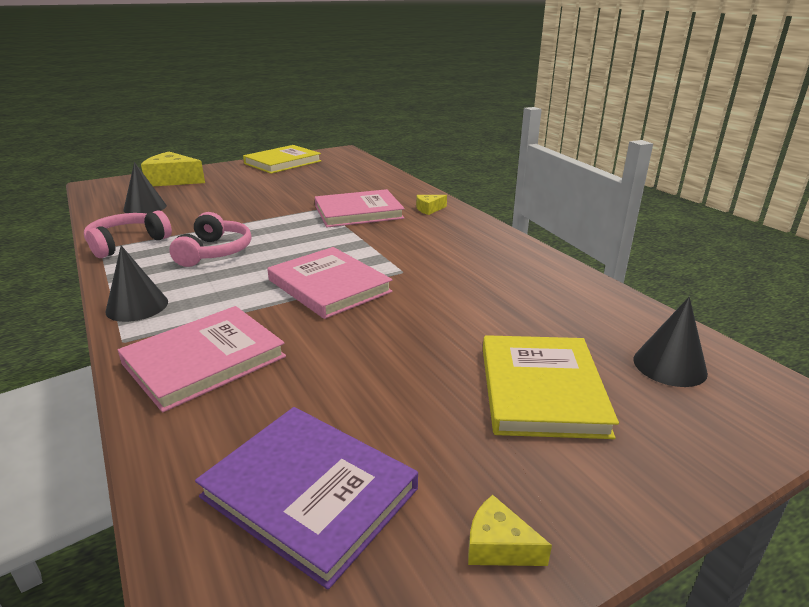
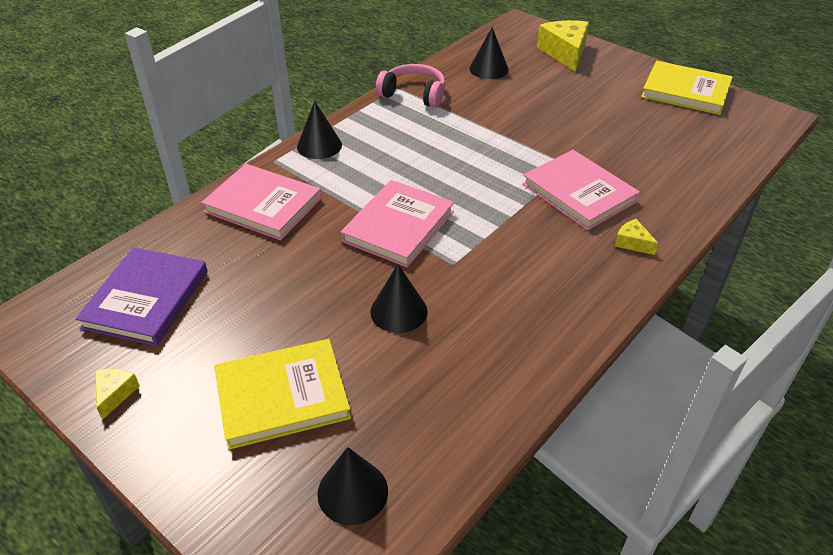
camera: 70 degrees right, 15 degrees up
(215, 252) = (425, 142): pink headphones -> none
(449, 306) = (399, 311): none -> black cone

